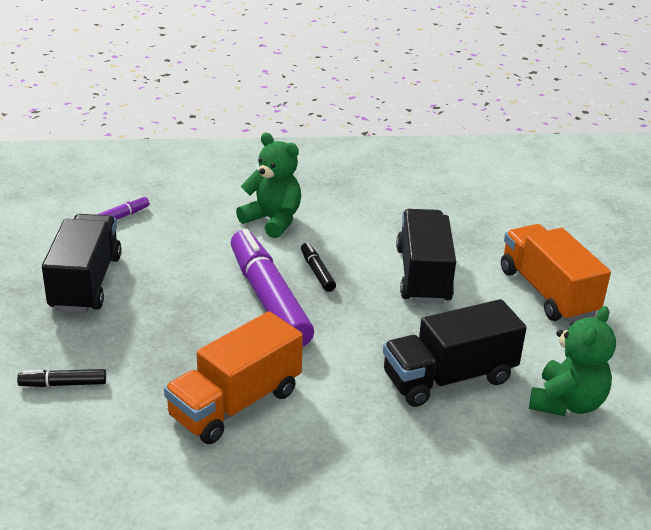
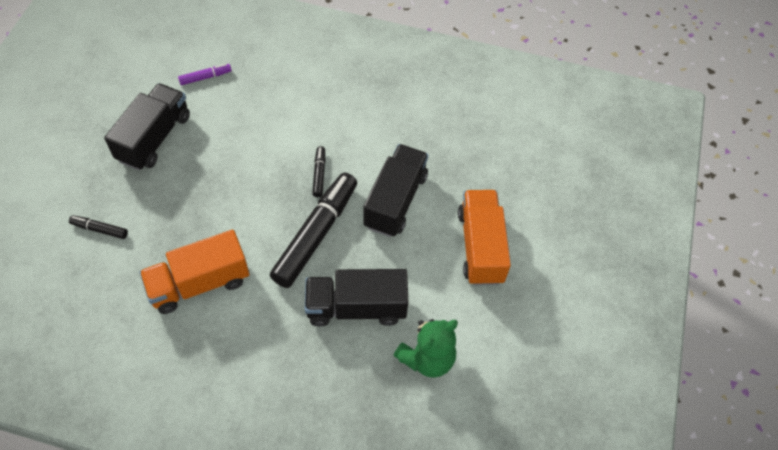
camera: 20 degrees right, 25 degrees up
(268, 299) = (271, 191): purple marker -> none
(272, 220) = (314, 110): green teddy bear -> none
(351, 325) = (316, 234): none -> black marker

